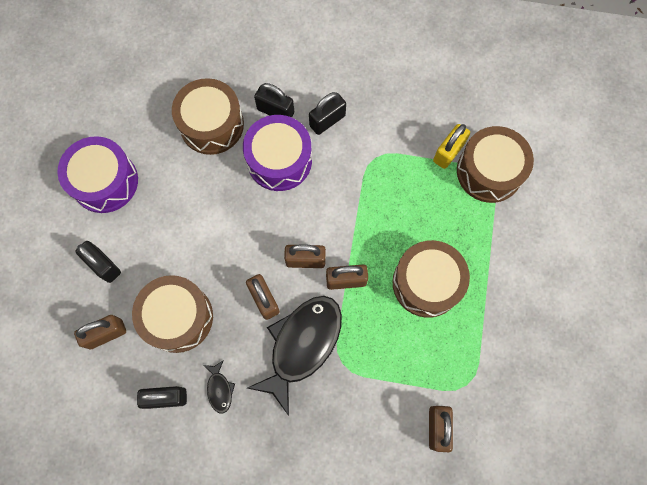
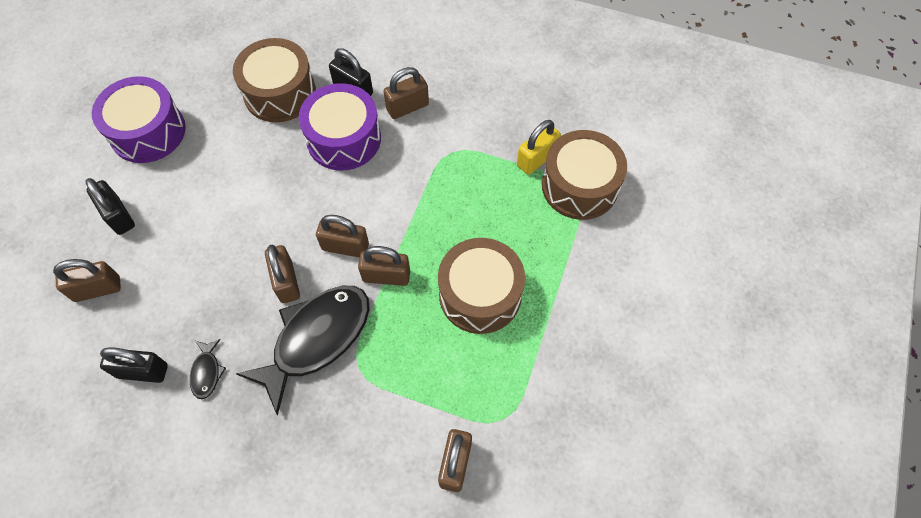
camera: 10 degrees right, 10 degrees down
(178, 317) = (183, 284): brown drum -> none
(327, 120) = (407, 107): black padlock -> brown padlock

